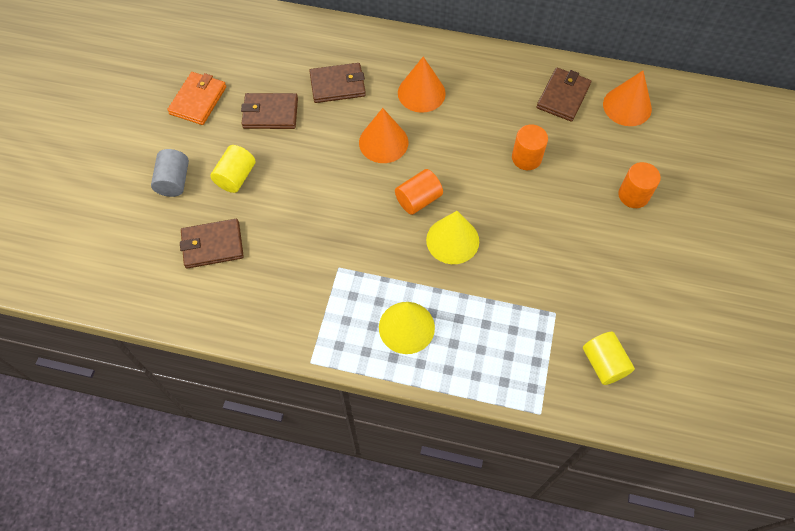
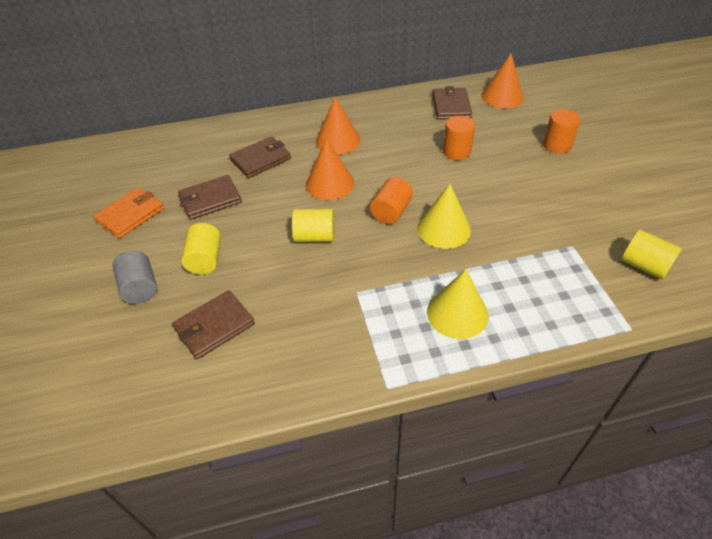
camera: 25 degrees left, 15 degrees down
(198, 100) = (131, 215): orange wallet -> orange wallet turned 45 degrees clockwise
(336, 195) = (315, 236): none -> yellow cylinder

